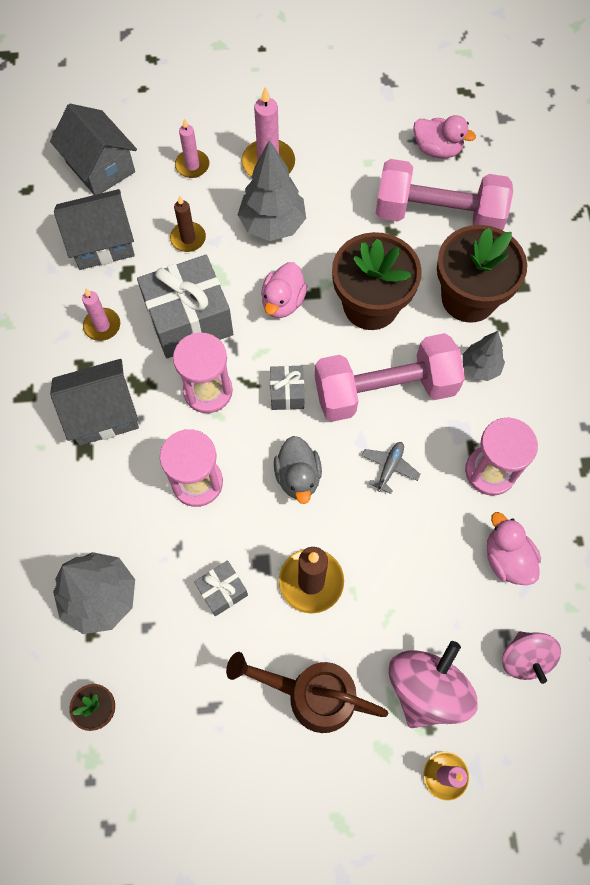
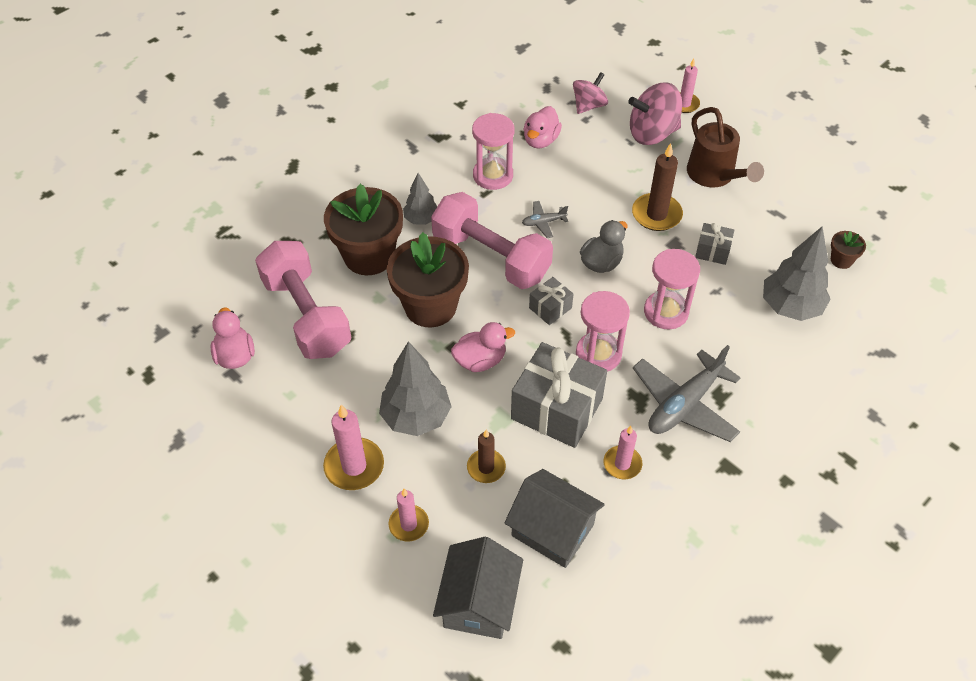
camera: 130 degrees left, 15 degrees down
(103, 413) = (684, 404): grey house -> grey plane

